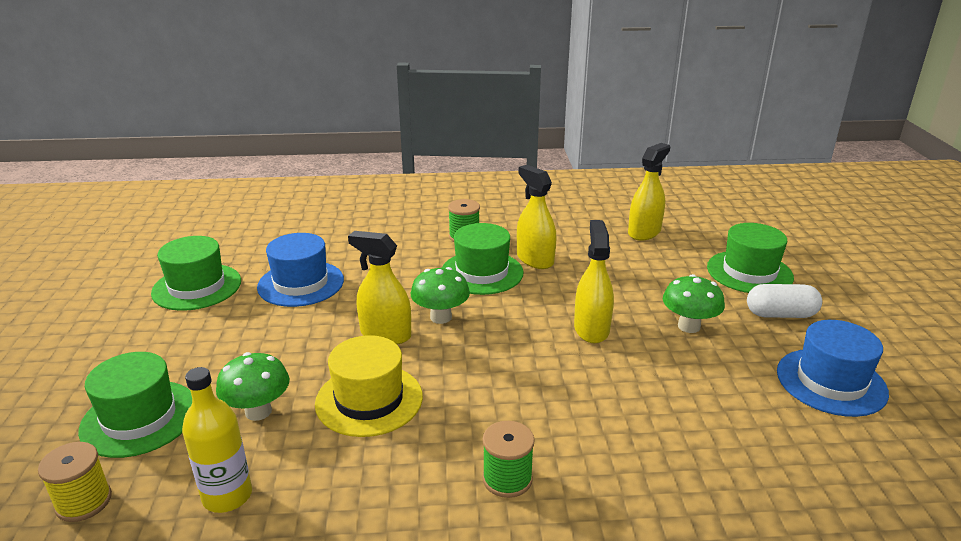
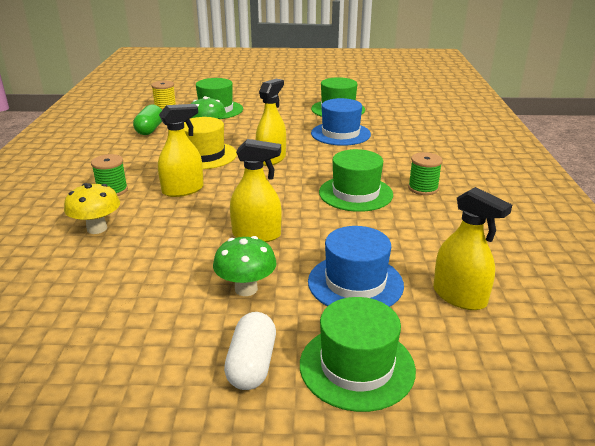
camera: 95 degrees right, 0 degrees up
(227, 496) = (150, 129): yellow bottle -> green capsule
(441, 317) = (288, 176): green mushroom -> none
(535, 259) = (381, 219): yellow spray bottle -> yellow spray bottle (183, 190)
(624, 463) = (97, 228): none -> yellow mushroom
(831, 382) = (119, 363): blue hat -> blue hat (355, 283)

